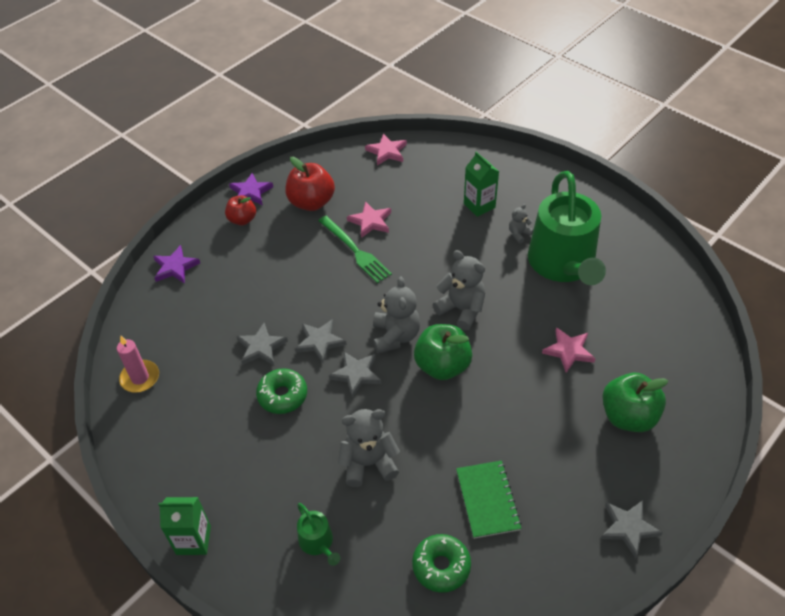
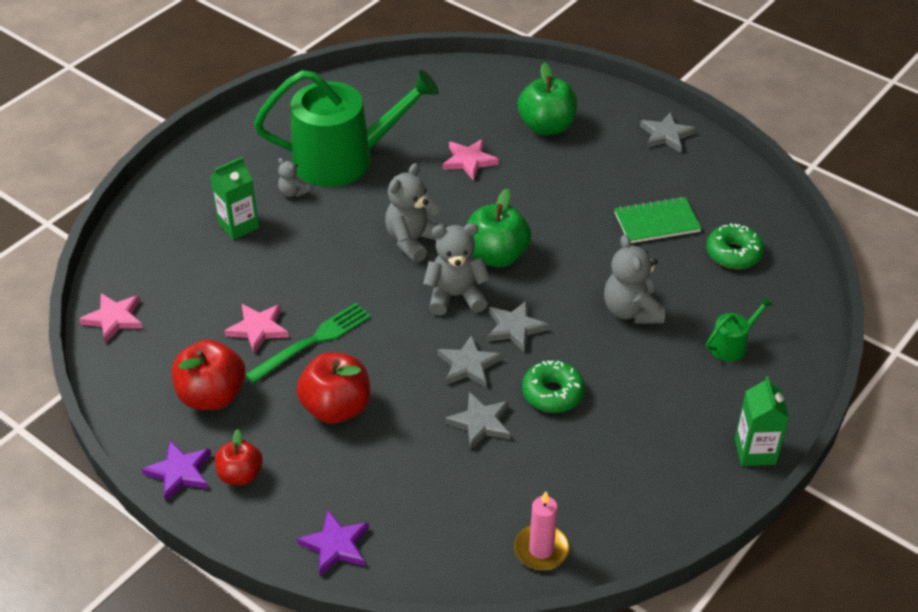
camera: 95 degrees left, 5 degrees down
(290, 265) = (336, 408): none -> red apple

